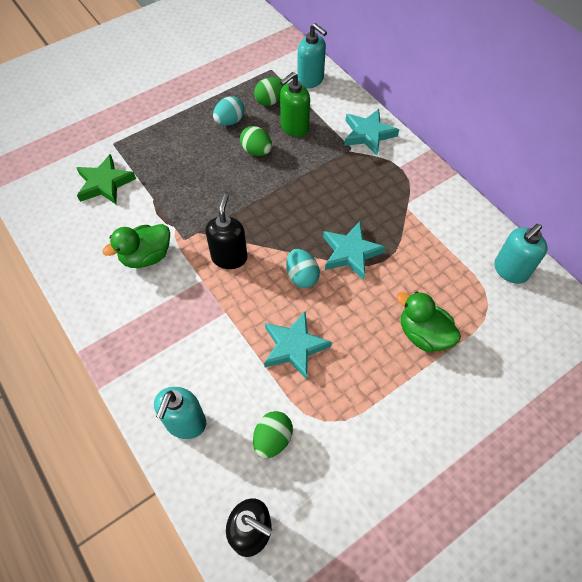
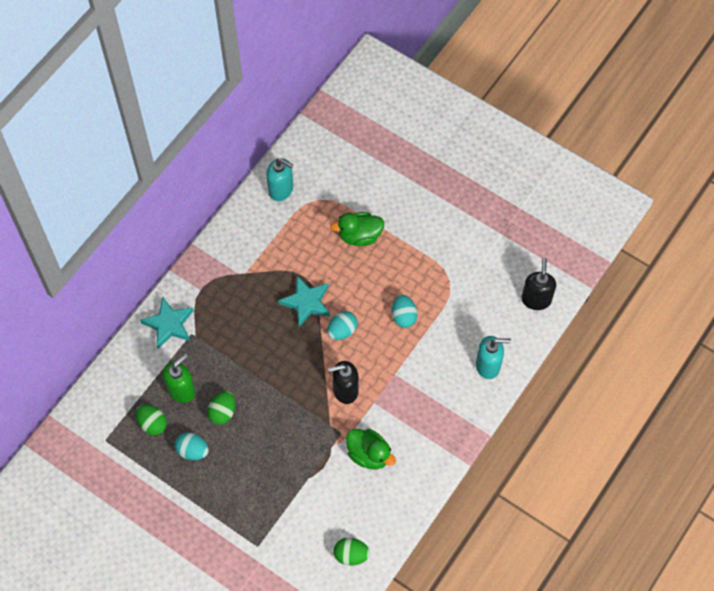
camera: 110 degrees left, 5 degrees up
(105, 183) = (307, 528): green star -> none
(272, 439) = (475, 307): green egg -> green egg (351, 555)
(294, 127) = (181, 390): green soap dispenser -> green soap dispenser turned 75 degrees counterclockwise
(294, 347) = (403, 316): turquoise star -> turquoise egg
(310, 80) = (110, 397): turquoise soap dispenser -> none
(423, 334) = (359, 236): green duck -> green duck turned 60 degrees clockwise

